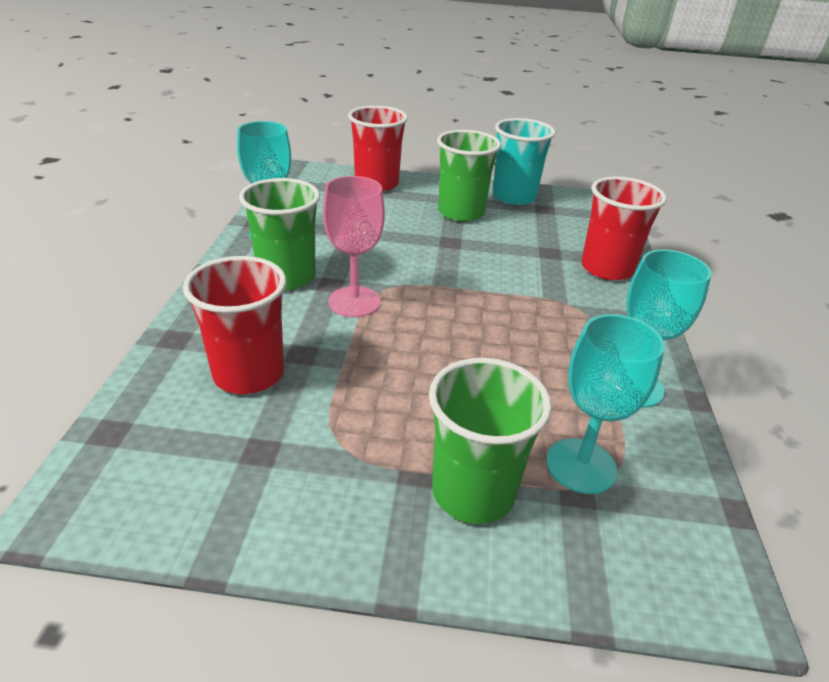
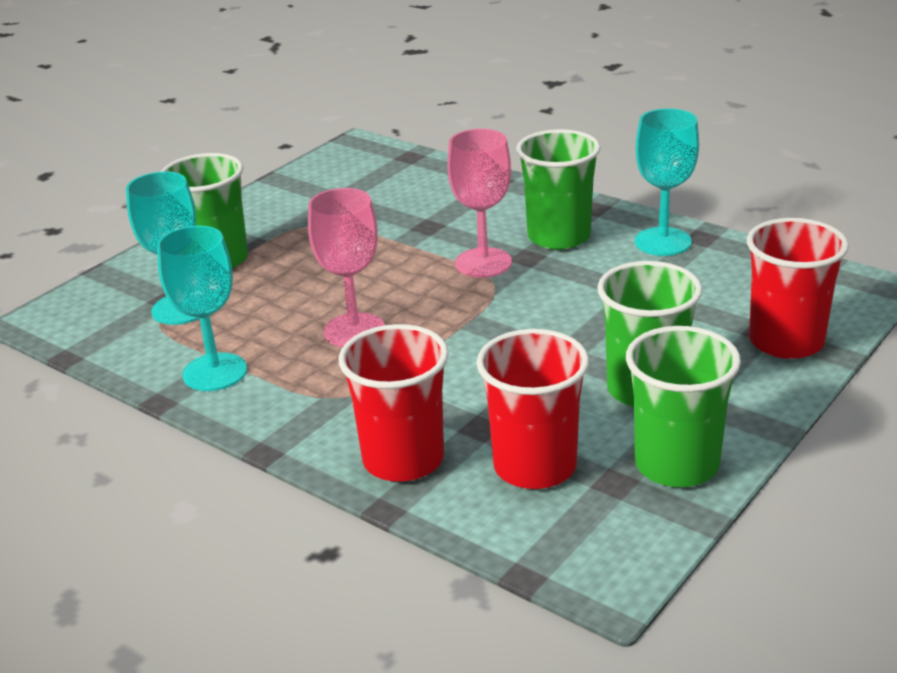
camera: 125 degrees right, 5 degrees down
(248, 374) = (423, 203): red cup -> red cup (535, 466)
(506, 334) = (354, 330): none -> pink goblet
(514, 197) = (676, 464): turquoise cup -> green cup

